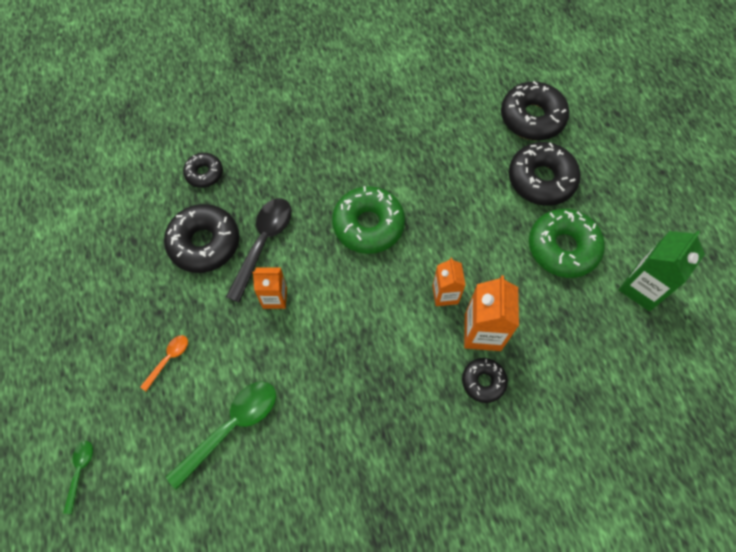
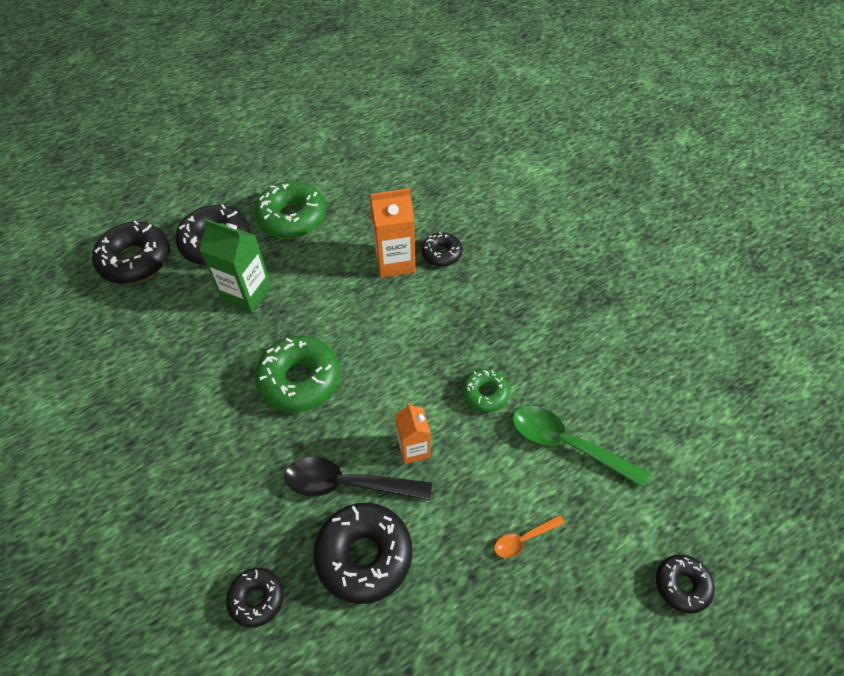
camera: 105 degrees left, 10 degrees down
(80, 472) = (682, 585): green spoon -> black donut
(168, 359) = (524, 539): orange spoon -> orange spoon turned 45 degrees counterclockwise
(305, 372) = (485, 394): none -> green donut
(445, 294) = (365, 296): orange carton -> none
(642, 288) = (320, 164): green carton -> green carton (246, 293)

